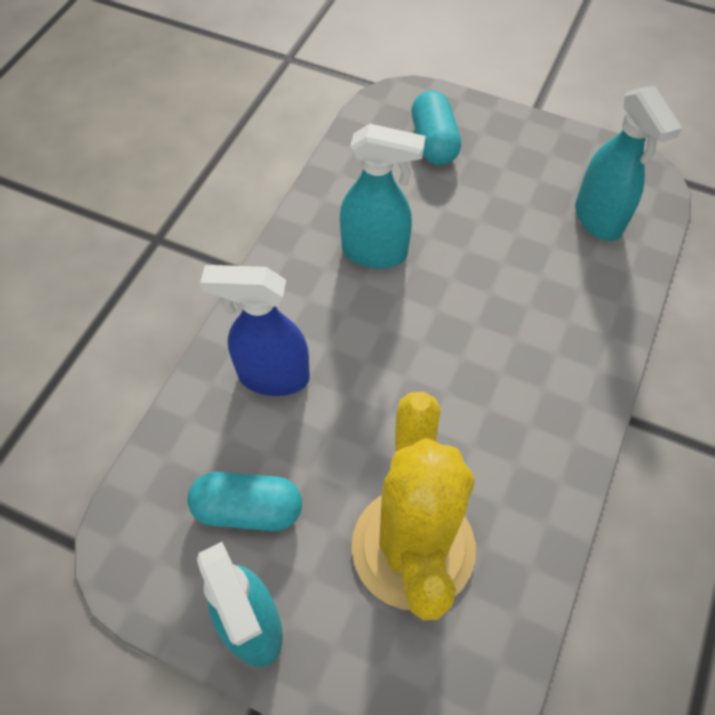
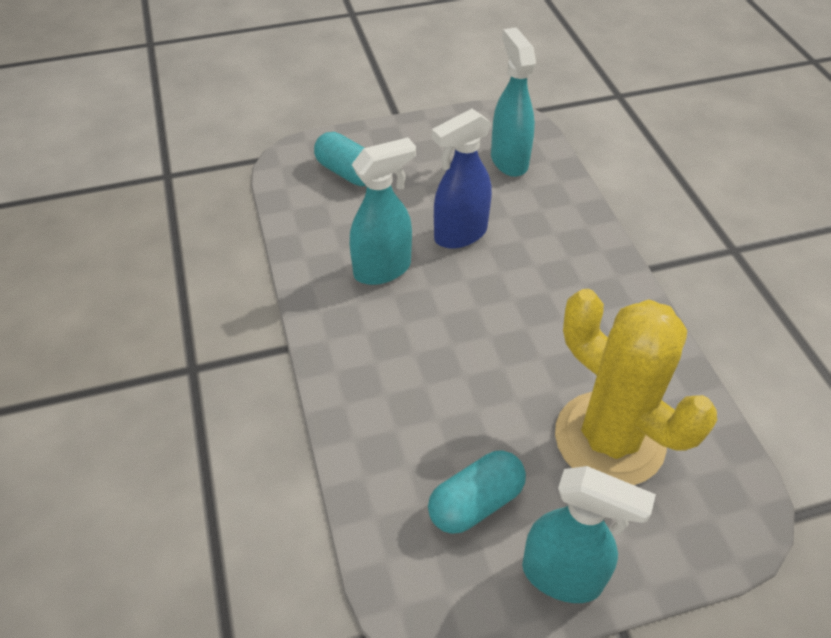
camera: 40 degrees left, 10 degrees down
(272, 376) = (396, 401): blue spray bottle -> blue spray bottle (460, 234)
(598, 219) = (509, 160): turquoise spray bottle -> turquoise spray bottle turned 135 degrees counterclockwise

